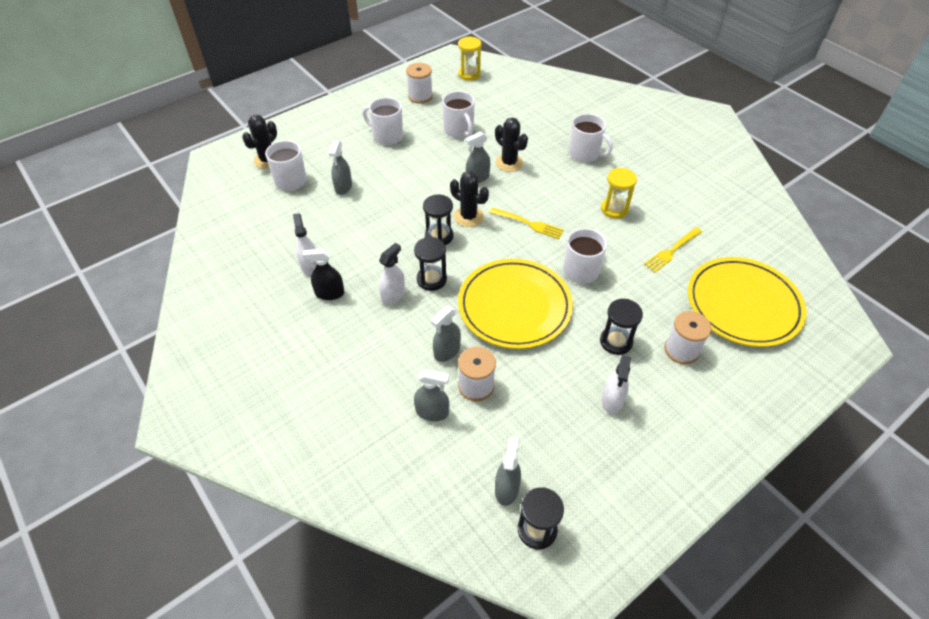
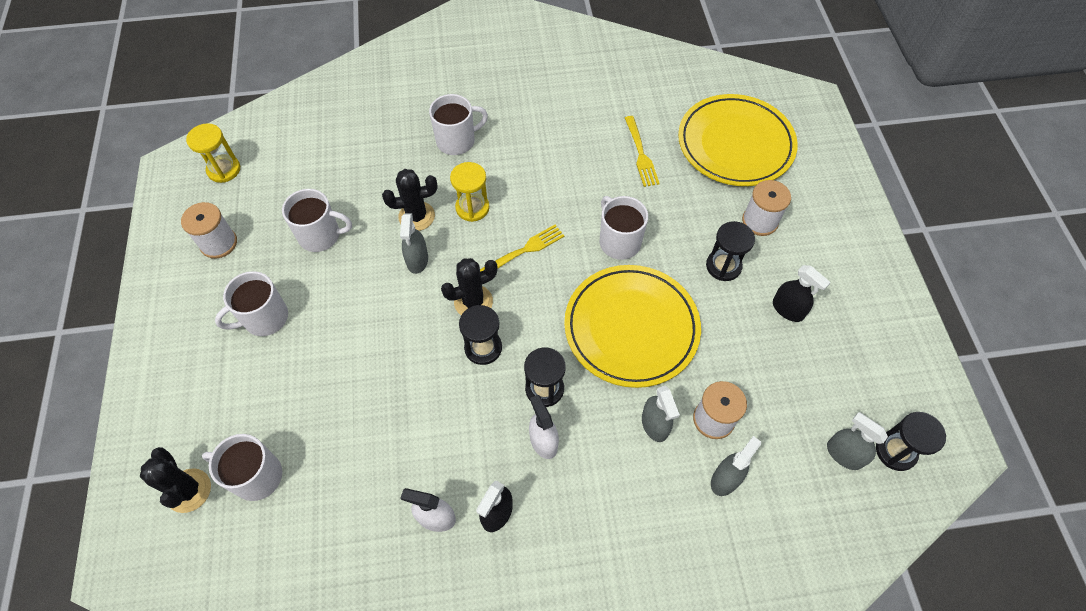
camera: 60 degrees left, 10 degrees up
(343, 187) = (321, 414): grey spray bottle -> none
(612, 400) = (787, 309): white spray bottle -> black spray bottle
(614, 209) = (555, 165): yellow hourglass -> yellow hourglass (472, 208)

